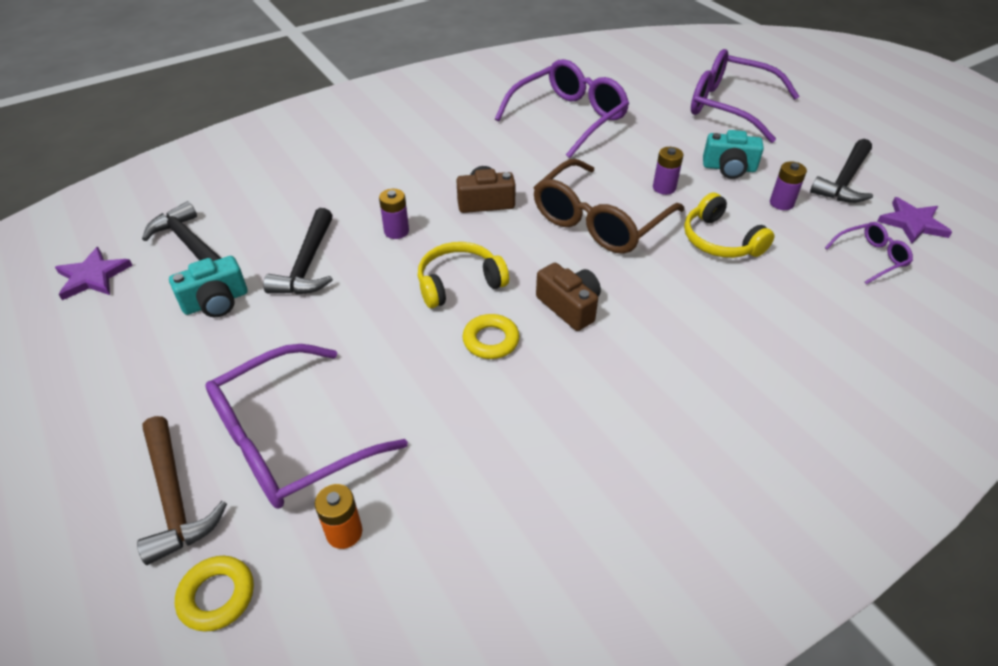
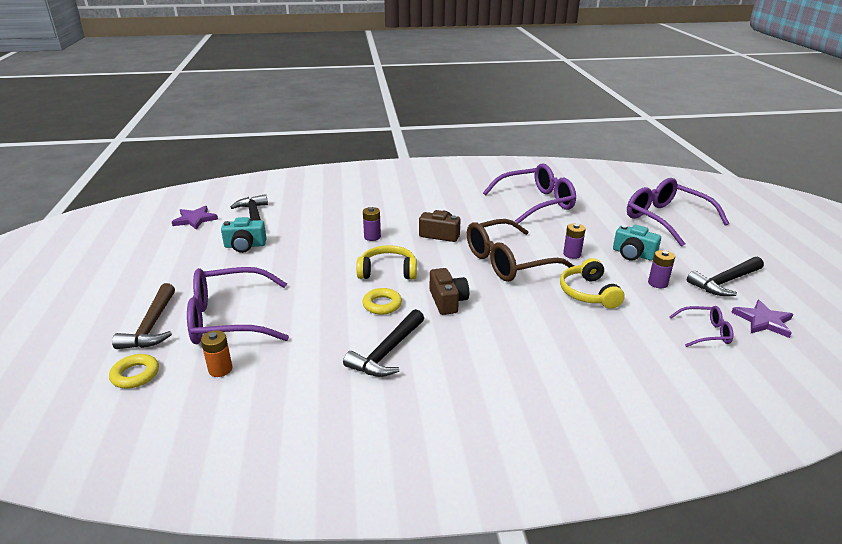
camera: 25 degrees right, 15 degrees down
(307, 264) = (308, 240): black hammer -> black hammer (387, 352)

